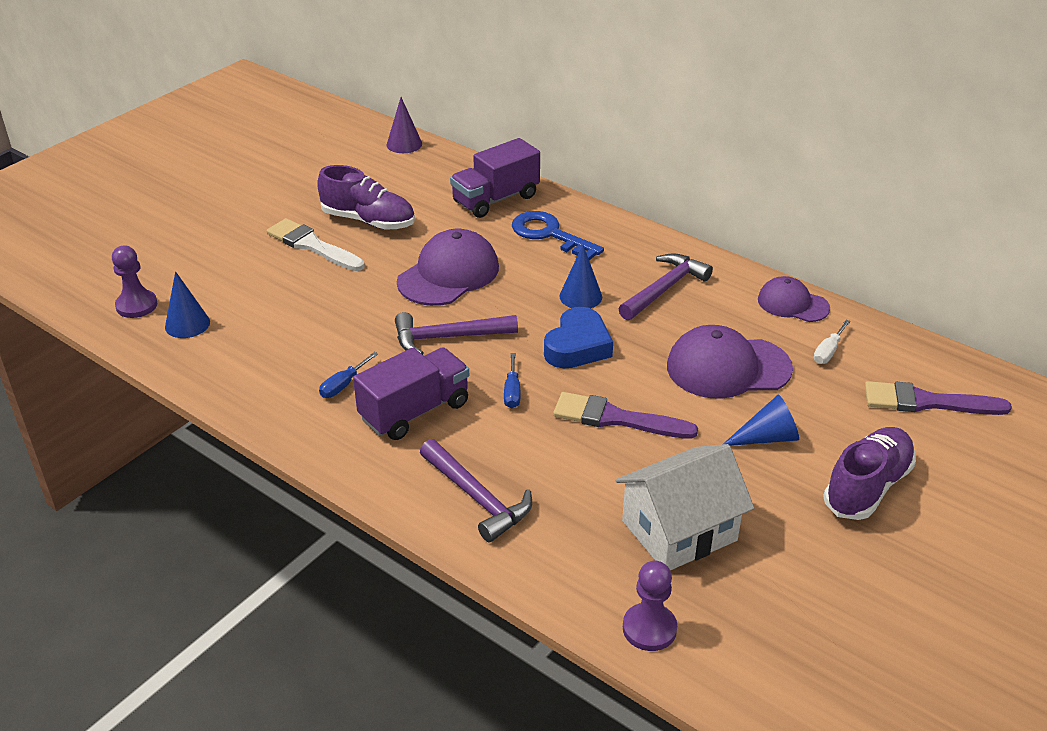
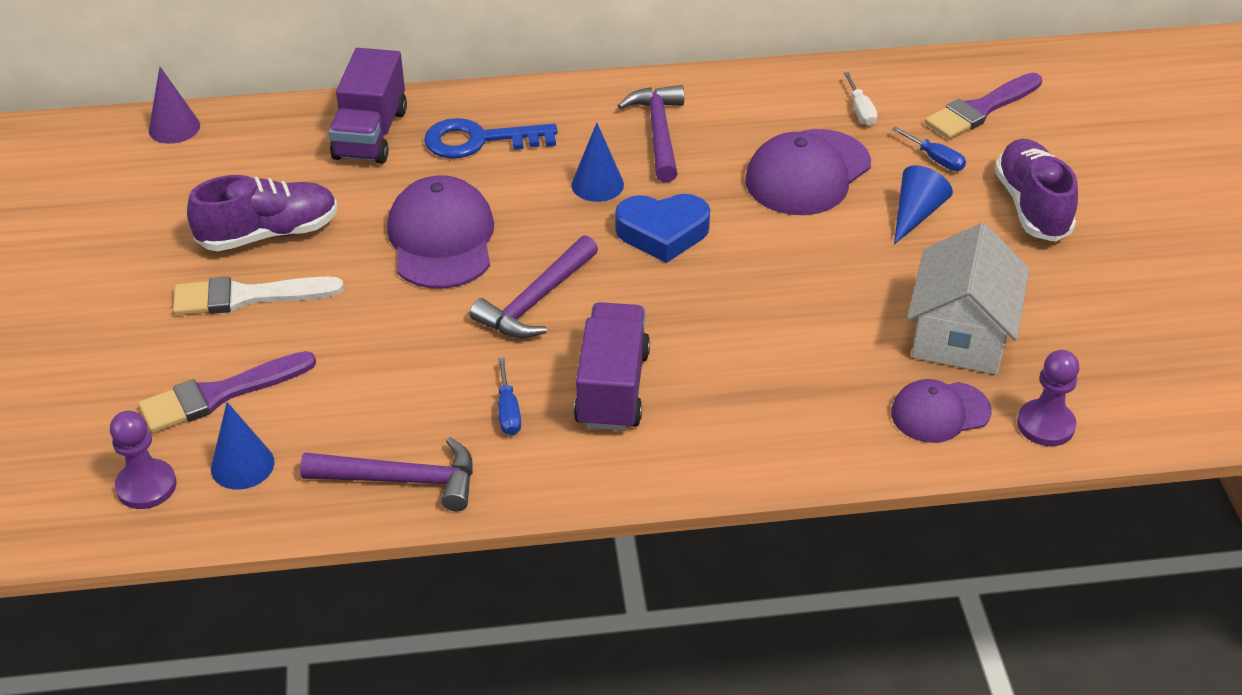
camera: 45 degrees left, 5 degrees up
(477, 498) = (779, 423): purple hammer -> purple hammer (402, 480)
(512, 392) = (669, 311): blue screwdriver -> blue screwdriver (935, 159)
(577, 346) = (662, 233): blue heart -> blue heart turned 105 degrees clockwise
(616, 418) = (786, 276): purple brush -> purple brush (219, 394)
(792, 304) = (778, 84): purple cap -> purple cap (940, 412)

